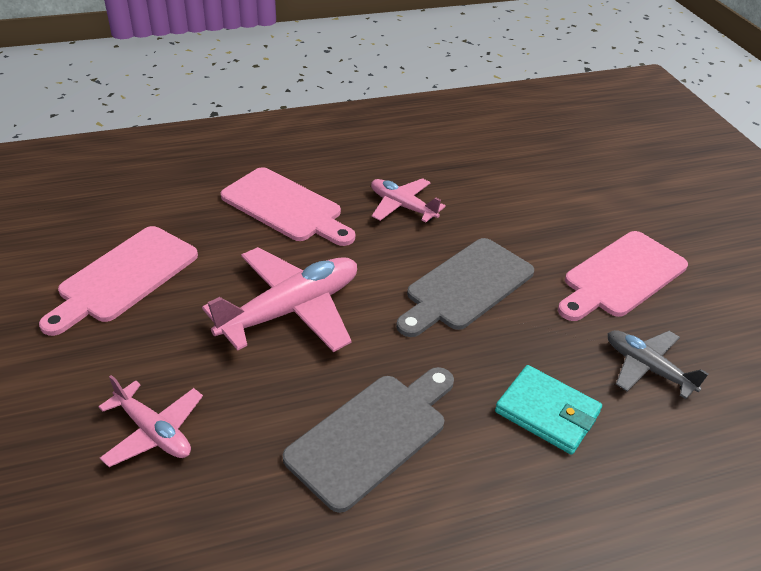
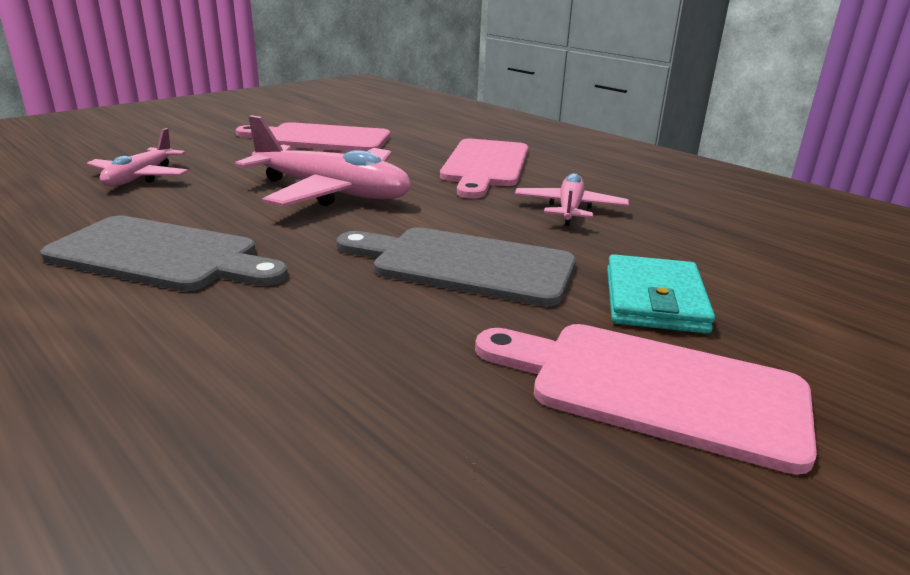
camera: 65 degrees right, 15 degrees down
(547, 412) = (247, 360): turquoise wallet -> turquoise wallet (654, 300)
(647, 368) = (421, 454): grey plane -> none

